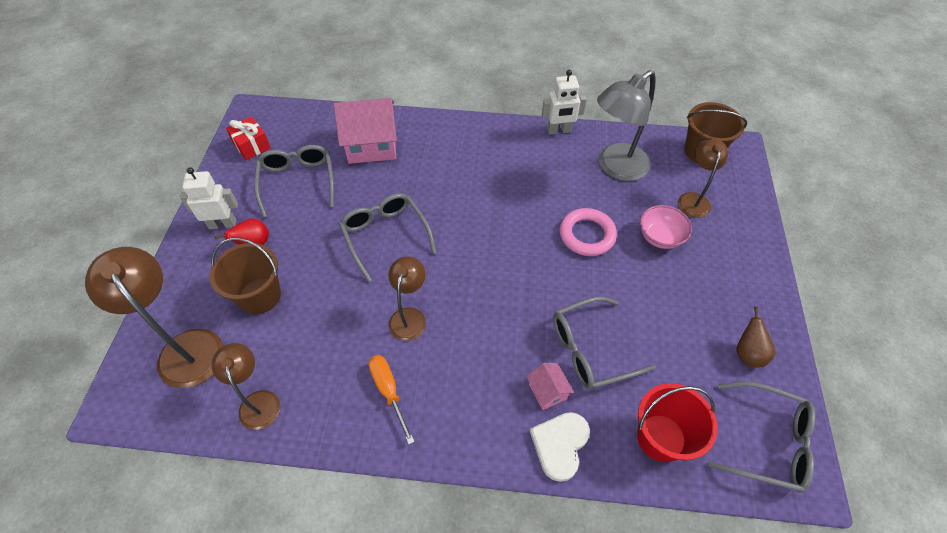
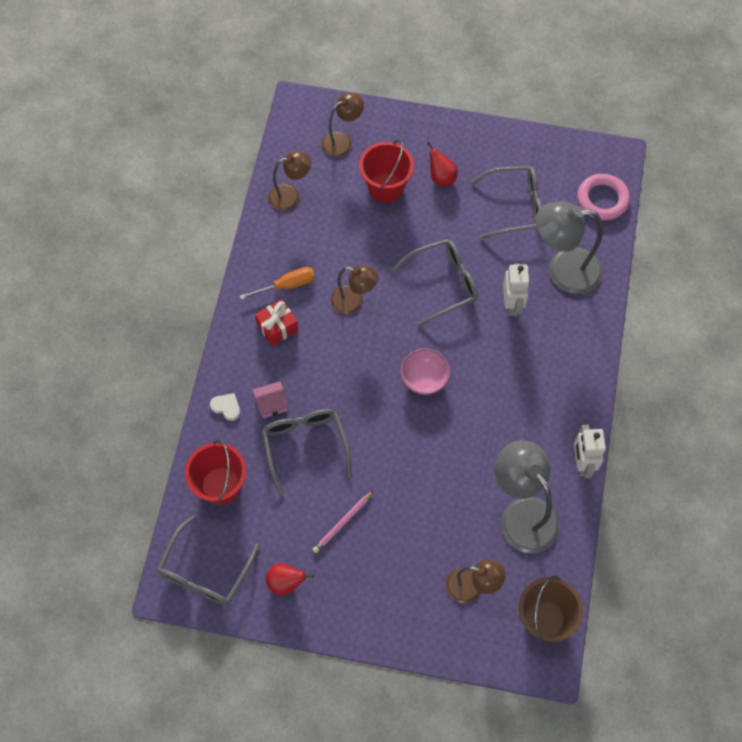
camera: 95 degrees right, 10 degrees up
(185, 347) = (342, 141): brown lamp -> brown lamp, size x0.60
(223, 224) = (465, 151): white robot -> white robot (512, 304)
(252, 146) = (565, 163): red gift -> red gift (277, 327)
(260, 296) = (386, 187): brown bucket -> red bucket
(371, 145) = (563, 271): pink house -> grey lamp
(560, 445) = (226, 407): white heart -> white heart, size x0.59
(587, 235) = (431, 466): pink ring -> pink ring (602, 199)
(660, 237) = (423, 538): pink bowl -> pink bowl (424, 379)
(666, 305) = (343, 523): none -> pink pencil
(747, 353) = (286, 582): brown pear -> red pear

